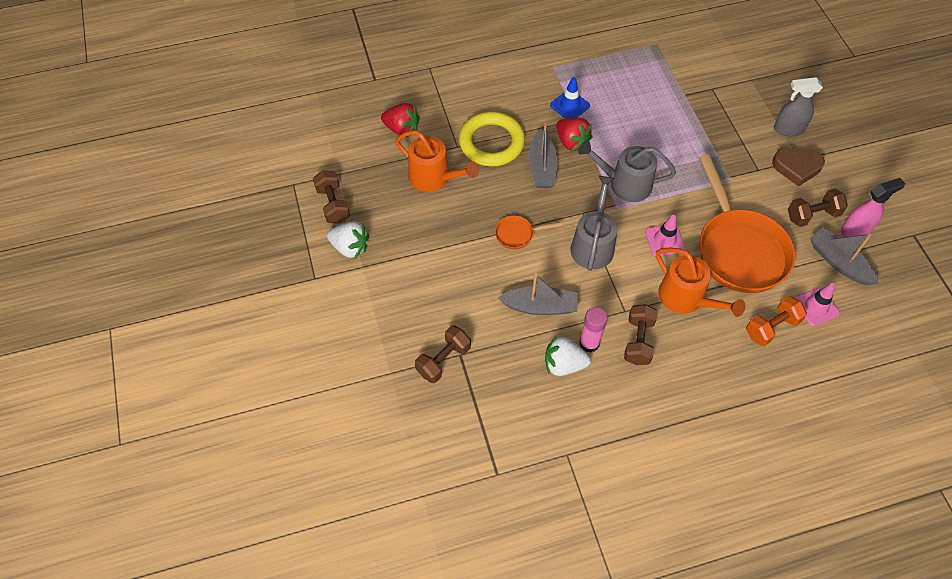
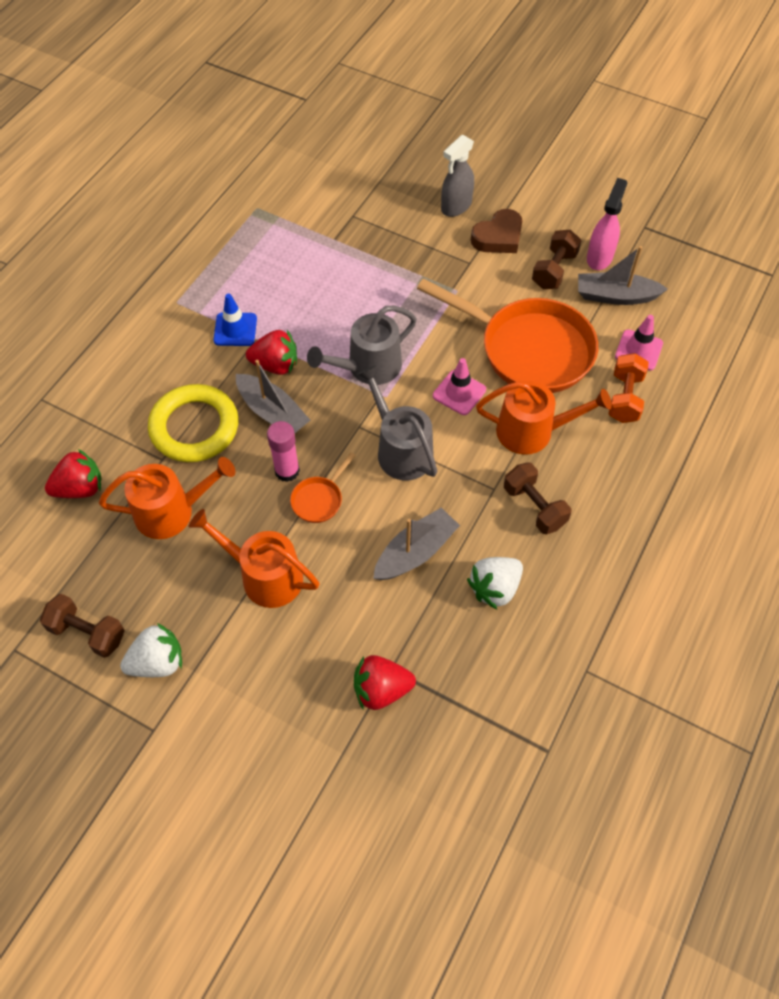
camera: 45 degrees left, 0 degrees up
(443, 360) = (381, 690): brown dumbbell -> red strawberry
(446, 250) = (265, 576): none -> orange watering can
(589, 343) = (495, 547): pink glue stick -> pink glue stick (287, 471)

